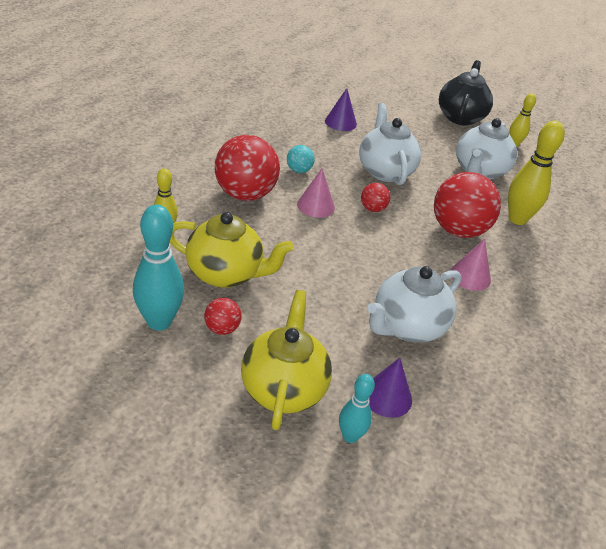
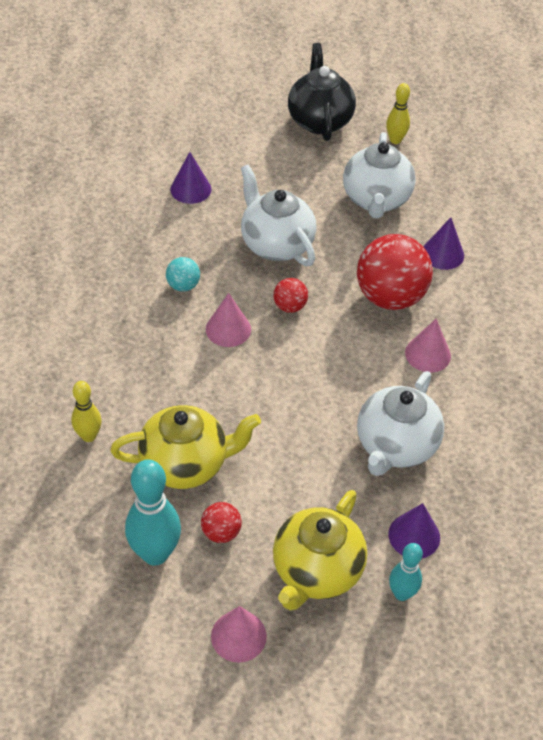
camera: 20 degrees left, 10 degrees up
(185, 407) = (238, 636): none -> pink cone
(245, 194) = (144, 347): red ball -> none
(283, 388) = (316, 571): yellow teapot -> yellow teapot turned 135 degrees counterclockwise
(517, 219) = (442, 254): yellow bowling pin -> purple cone

